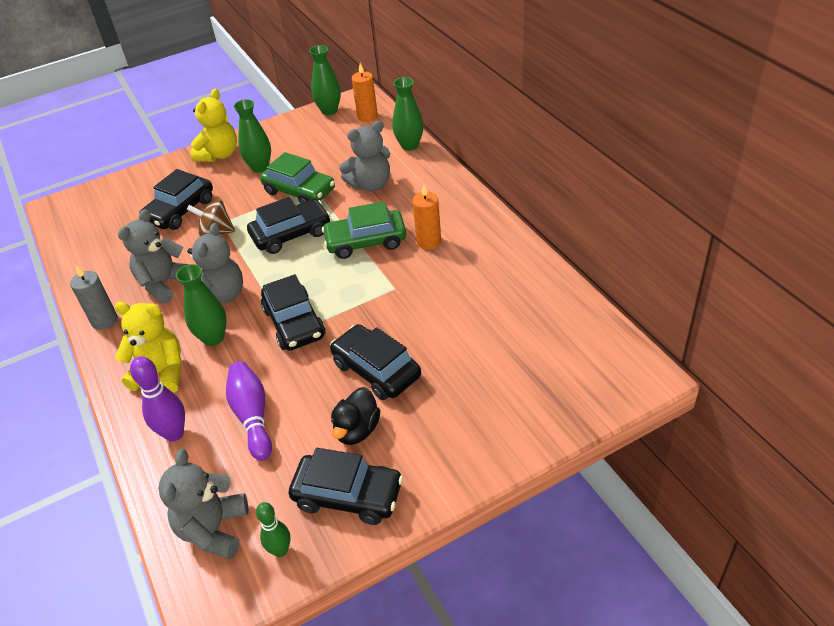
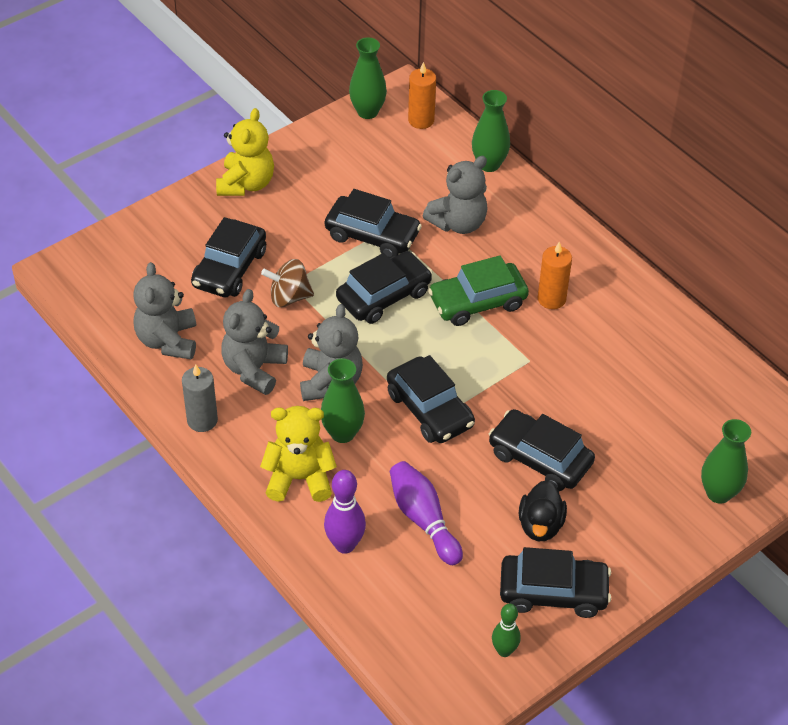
camera: 15 degrees left, 5 degrees up
(214, 530) = (429, 638): grey teddy bear -> grey teddy bear (168, 341)
(260, 167) = (308, 201): green vase -> green vase (718, 493)
(299, 191) = (372, 235): green car -> black car

